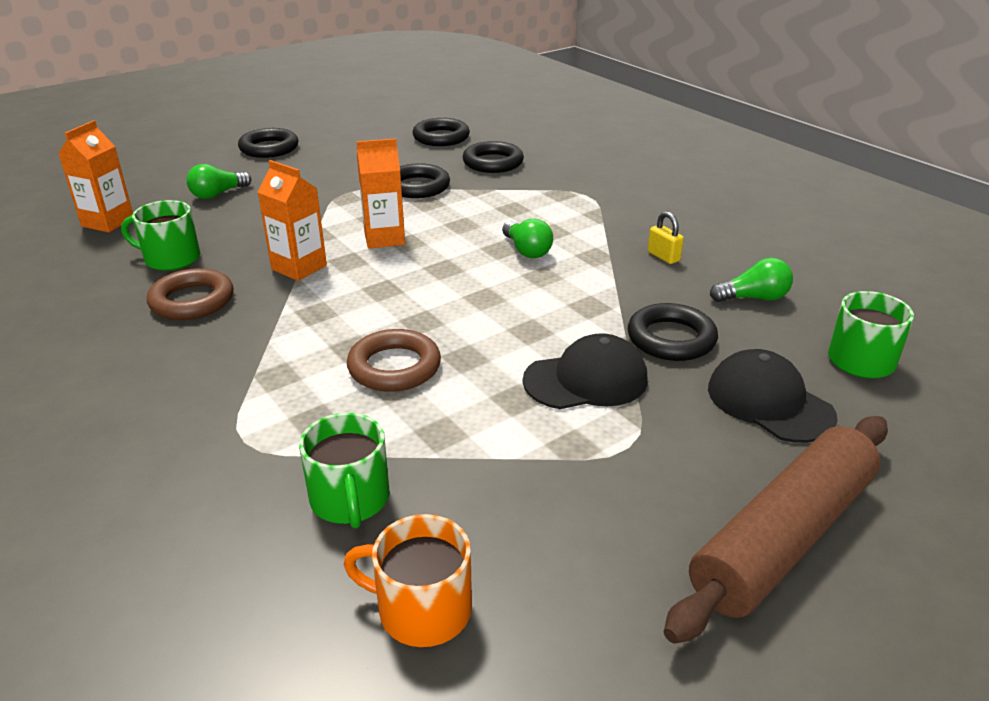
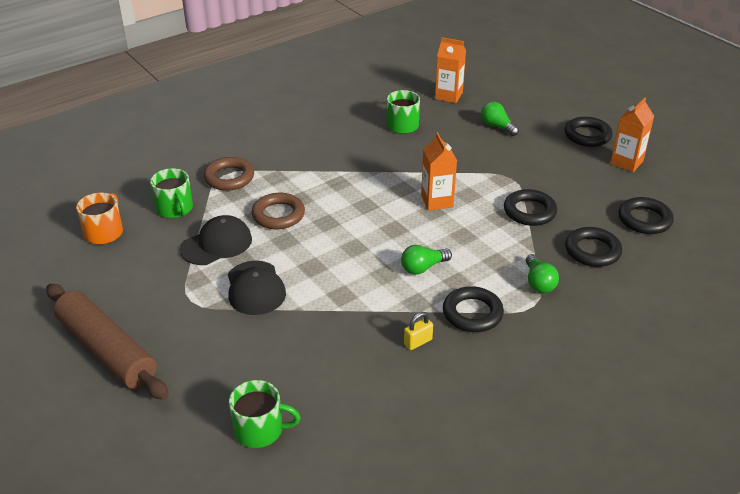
camera: 90 degrees right, 5 degrees up
(192, 301) = (353, 140): brown ring -> brown ring (229, 177)
(299, 267) = (393, 171): orange carton -> orange carton (626, 162)
(350, 499) = (175, 209): green mug -> green mug turned 105 degrees counterclockwise
(671, 339) = (297, 331): black ring -> black ring (472, 313)
(753, 298) = (350, 386): green light bulb -> green light bulb (538, 282)
(769, 402) = (219, 368): black cap -> black cap (217, 244)

